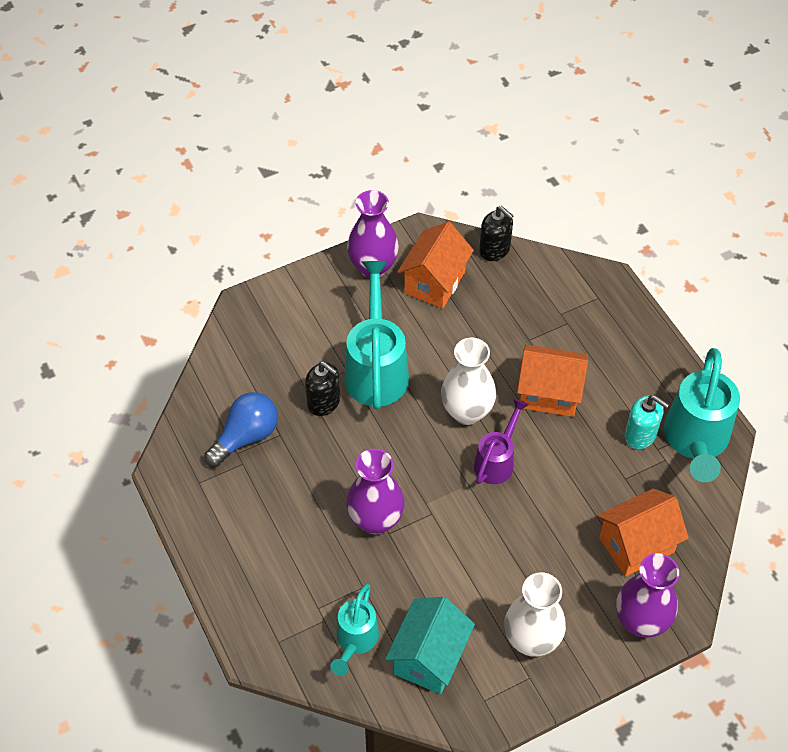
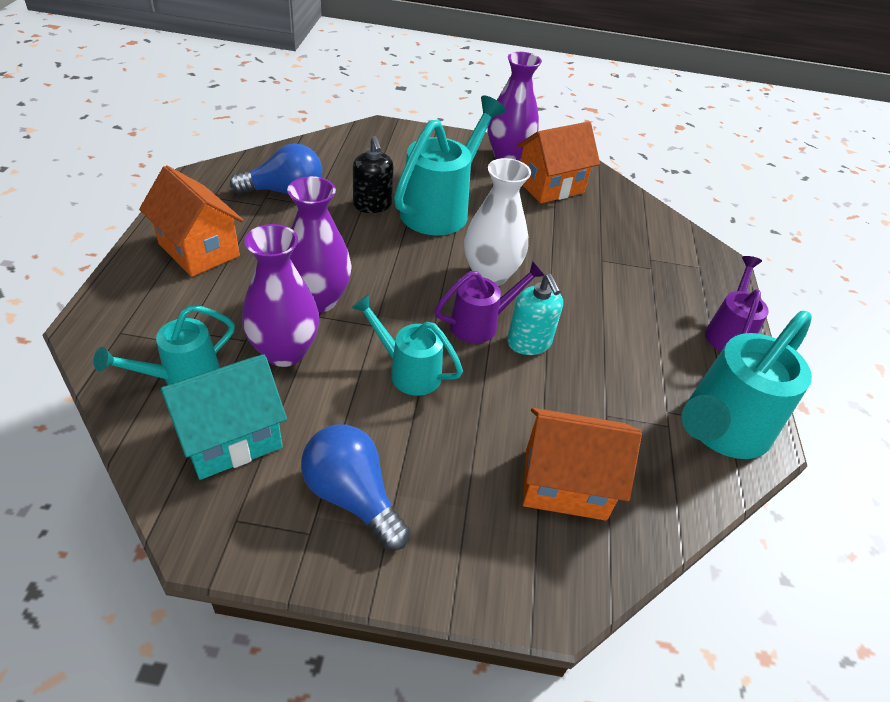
camera: 30 degrees right, 10 degrees down
(485, 533) = (408, 371): none -> turquoise watering can
(494, 250) = (625, 193): black soap dispenser -> none
(531, 640) = (352, 496): white vase -> blue light bulb
(549, 394) = (585, 305): orange house -> orange house (199, 250)
(640, 435) = (656, 389): turquoise soap dispenser -> turquoise soap dispenser (529, 343)
(641, 621) = (499, 567): purple vase -> purple vase (285, 352)
(654, 352) = (728, 333): none -> purple watering can

